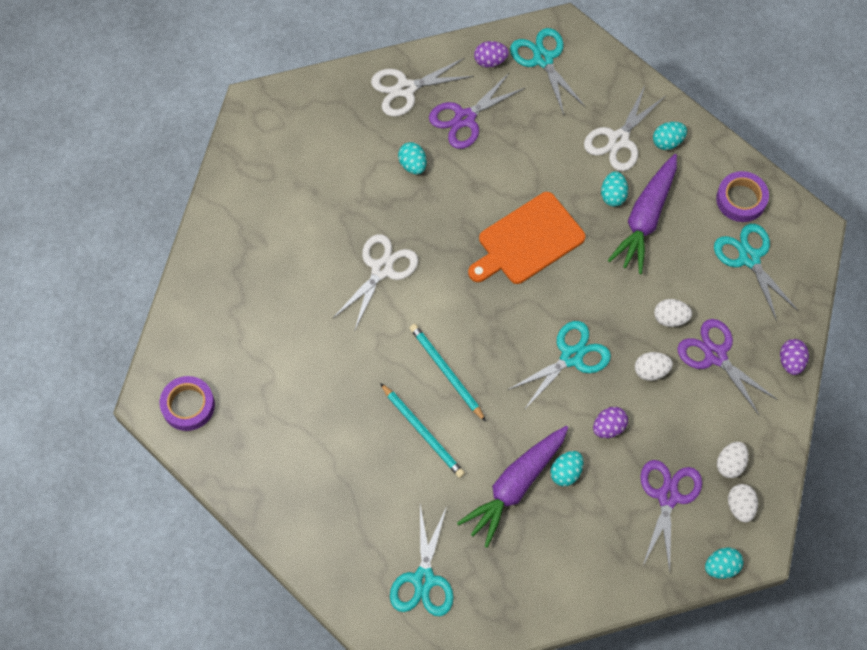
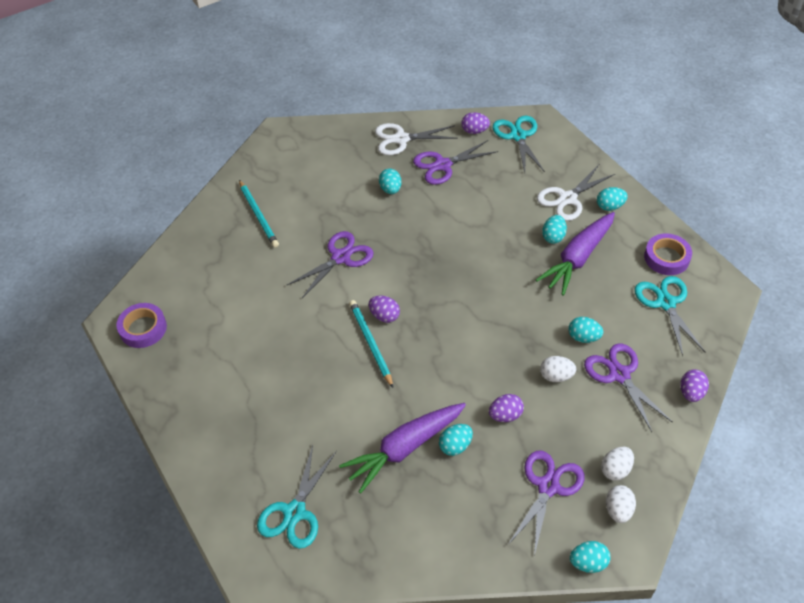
camera: 15 degrees right, 15 degrees down
(382, 269) = (341, 257): white scissors -> purple scissors
(423, 432) = (335, 387): turquoise pencil -> turquoise pencil (258, 215)
(452, 335) = (384, 316): none -> purple egg
(527, 241) = (470, 257): orange cutting board -> none
(571, 357) = (485, 352): turquoise scissors -> none
(670, 318) = (583, 337): white egg -> turquoise egg

